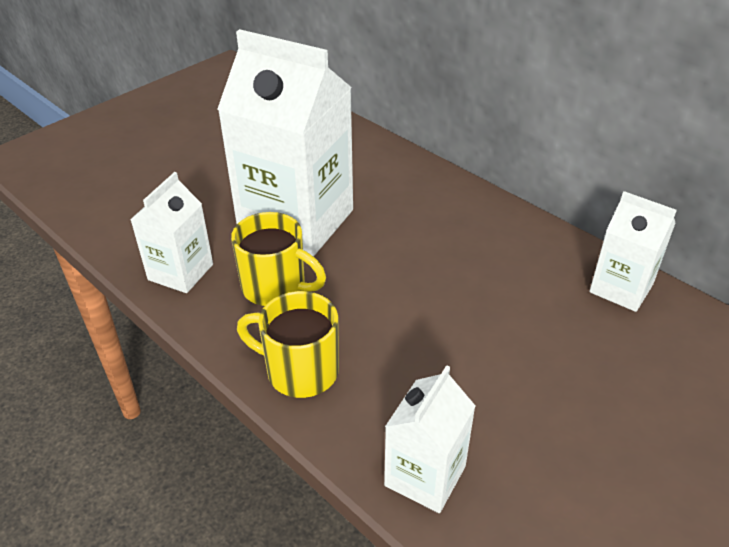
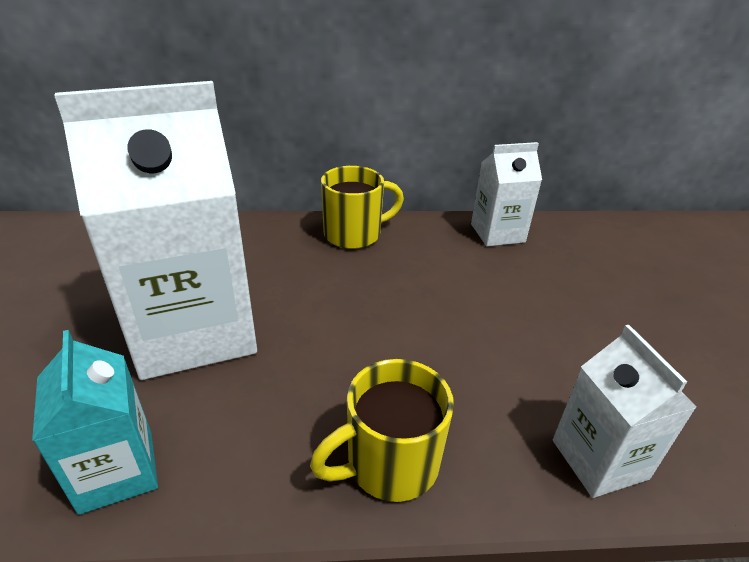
camera: 50 degrees left, 5 degrees down
(180, 272) = (117, 471): white carton -> turquoise carton
(276, 287) = (256, 404): yellow mug -> yellow mug (354, 234)

